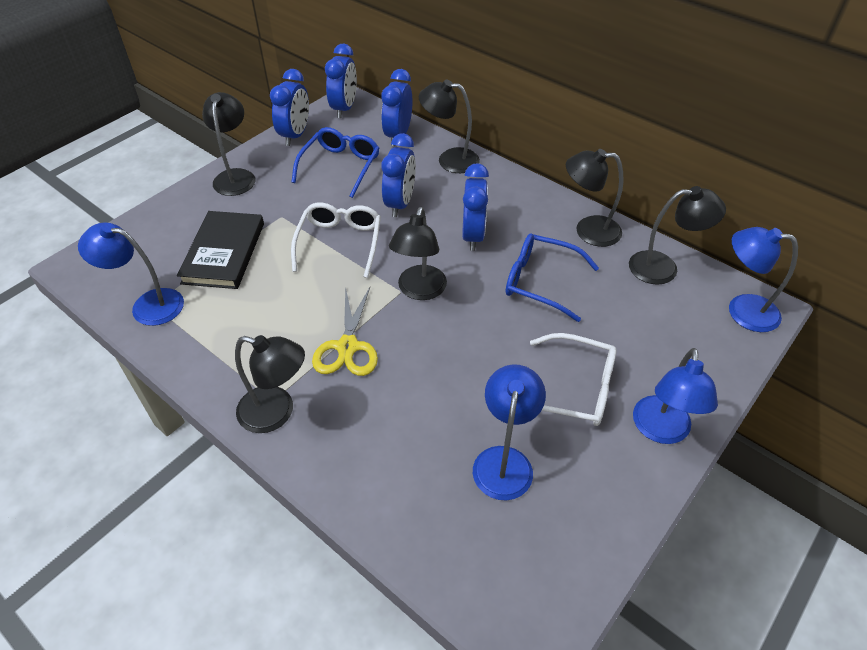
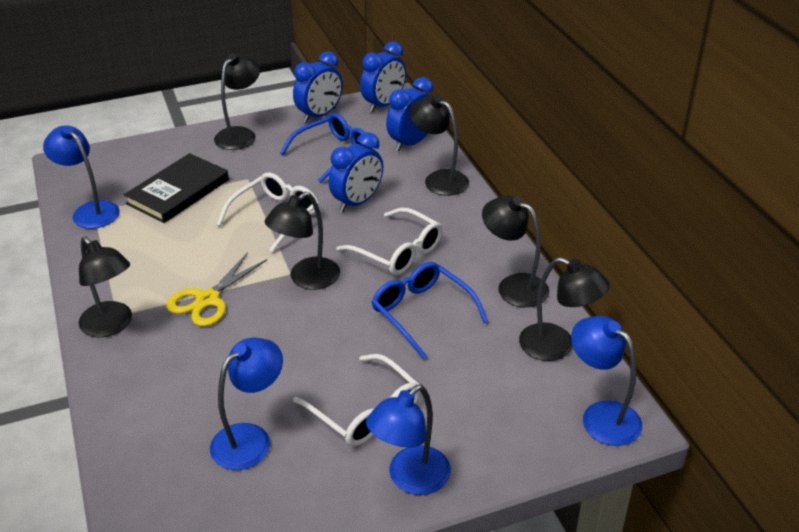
camera: 30 degrees right, 10 degrees down
(473, 235) = (397, 251): blue clock -> white glasses

